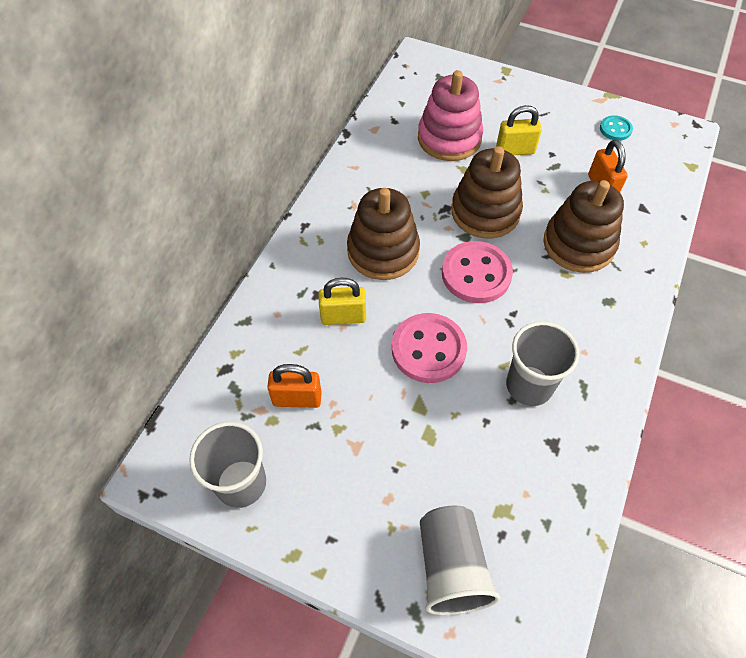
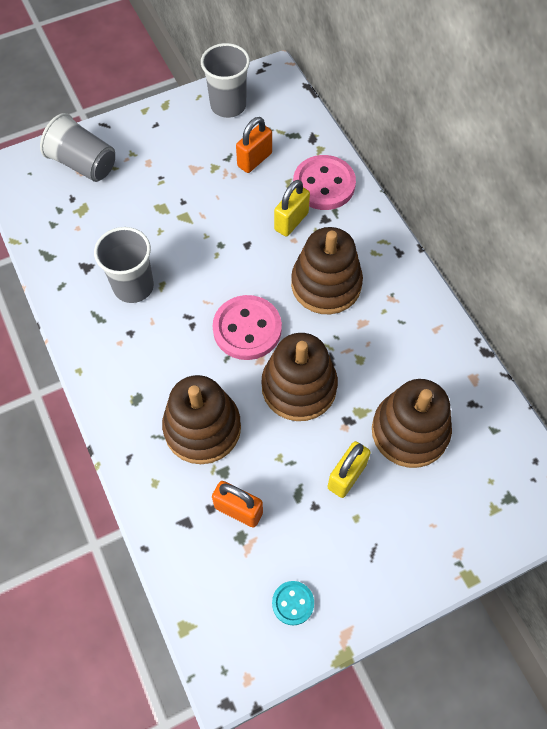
camera: 130 degrees right, 5 degrees up
(428, 349) = (217, 251): pink button -> pink button (324, 184)
(449, 138) = (409, 431): pink stacking toy -> brown stacking toy

